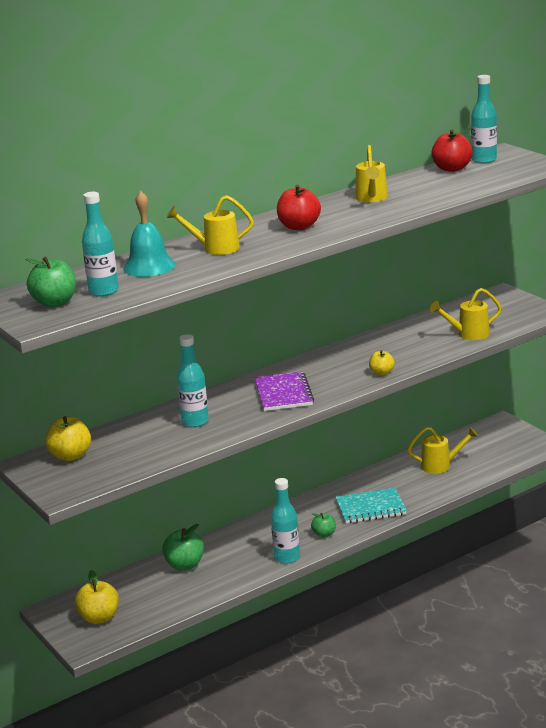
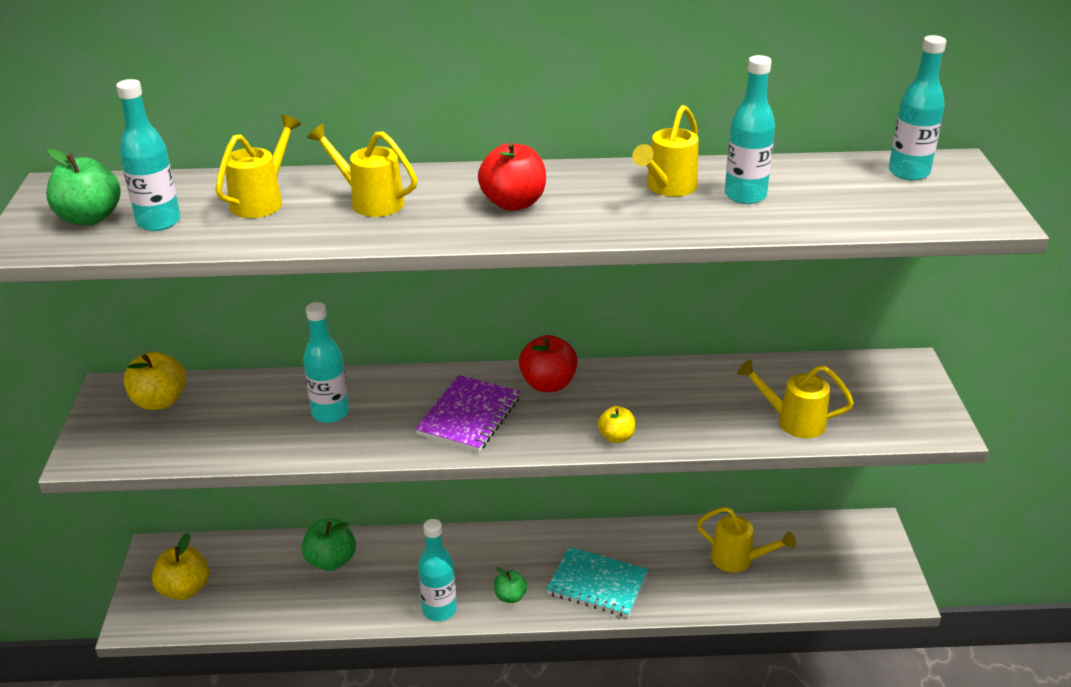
camera: 30 degrees right, 10 degrees up
(149, 266) = (262, 201): turquoise bell -> yellow watering can
(417, 190) = (745, 195): none -> turquoise bottle
(452, 169) = (843, 172): red apple -> red apple (548, 384)

